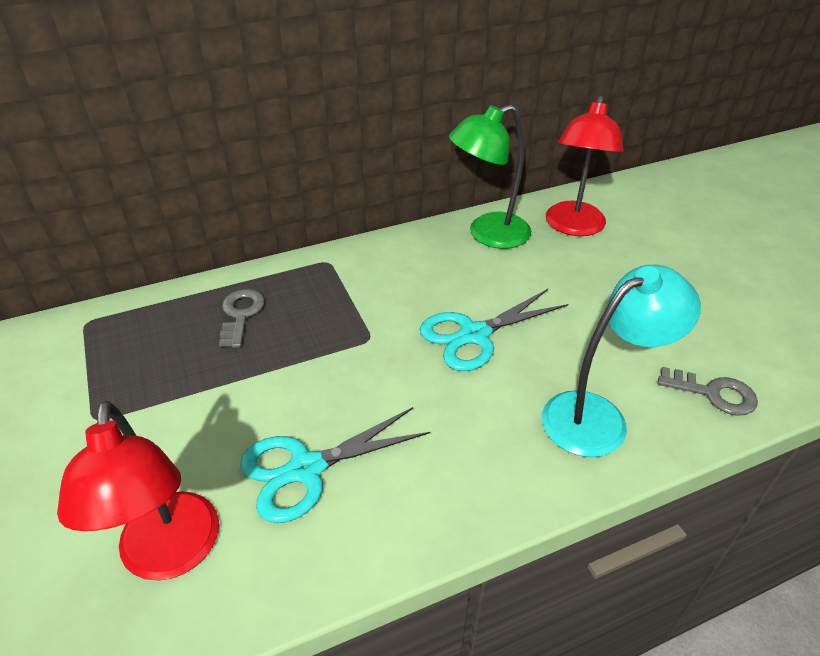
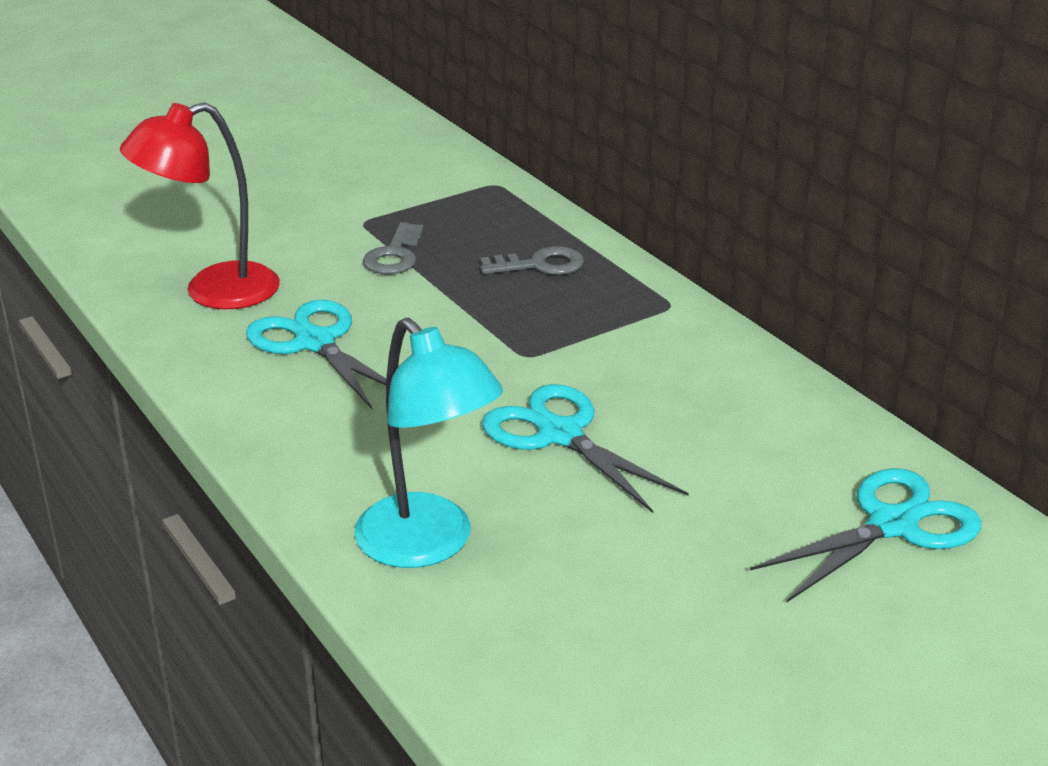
camera: 80 degrees right, 10 degrees down
(488, 235) = (813, 433): green lamp -> none
(573, 227) = (892, 525): red lamp -> turquoise scissors
(714, 393) = (499, 664): grey key -> grey key (394, 255)

